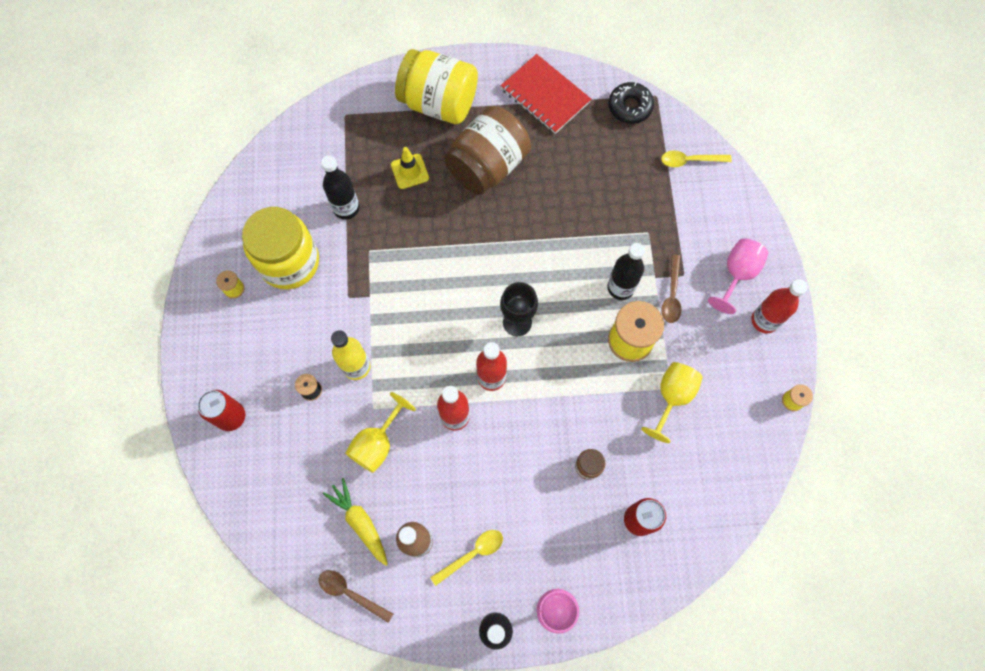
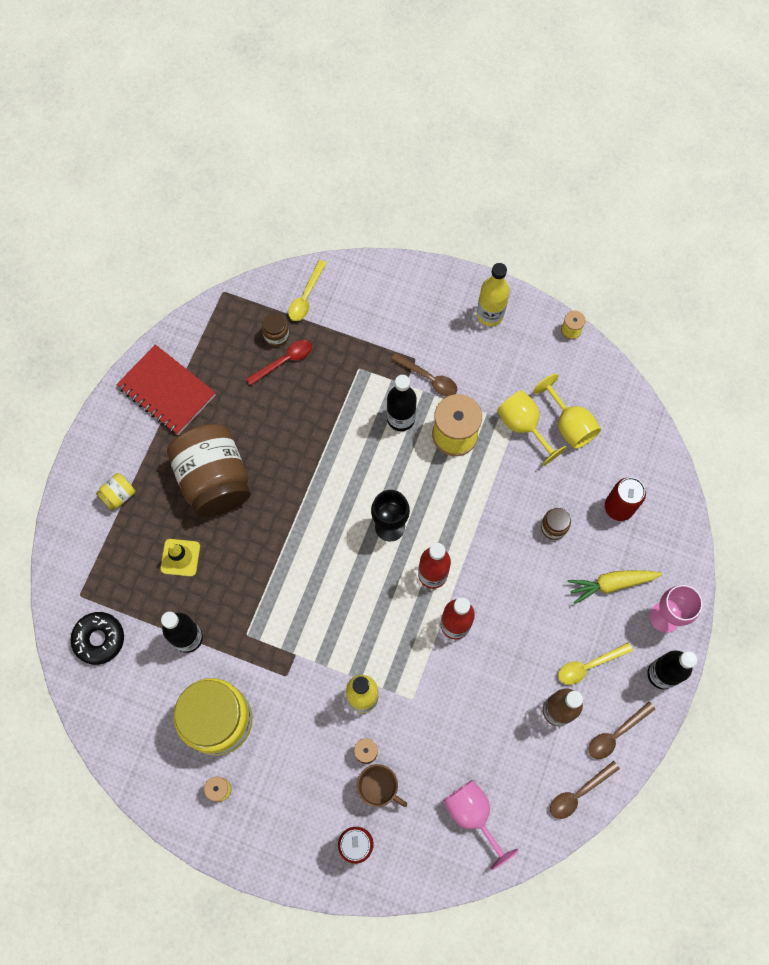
camera: 65 degrees left, 0 degrees up
(285, 414) = (378, 787): none -> brown mug
(360, 522) = (516, 757): yellow carrot -> yellow carrot (611, 584)
(377, 443) = (448, 709): yellow goblet -> yellow goblet (569, 424)
(419, 606) = (616, 734): none -> brown spoon
(439, 103) = (118, 495): yellow jar -> yellow jar, size x0.41
(472, 554) = (589, 665): yellow spoon -> yellow spoon turned 105 degrees counterclockwise
(545, 95) = (167, 391): red notebook -> red notebook turned 60 degrees clockwise
(621, 171) = (284, 361): none -> red spoon
(630, 107) = (222, 321): black donut -> black donut (99, 639)
(641, 154) = (276, 335): none -> brown jar
(737, 274) = (436, 314): pink goblet -> pink goblet (473, 815)
(764, 320) = (490, 314): red bottle -> yellow bottle

